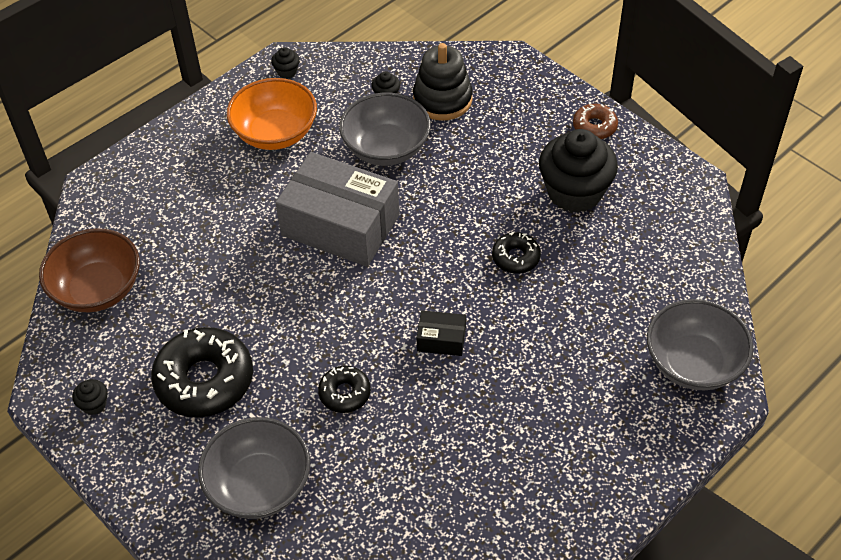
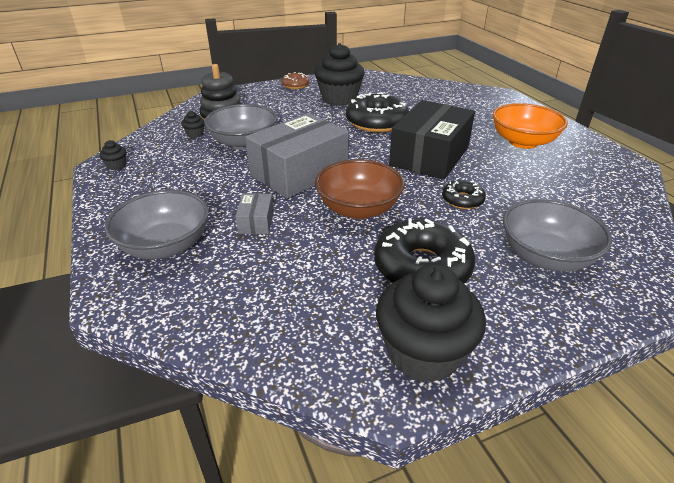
camera: 70 degrees left, 15 degrees down
(94, 404) = (423, 353): black cupcake -> black cupcake, size x2.50
(97, 289) = (264, 322): brown bowl -> brown bowl (358, 209)
(230, 227) = (256, 222): none -> grey box
(275, 133) = (175, 182): orange bowl -> orange bowl (523, 142)
(441, 340) = (429, 156): black box -> black box, size x2.31
(515, 257) = (376, 122): black donut -> black donut, size x1.93
(693, 363) = (478, 96): grey bowl -> grey bowl (165, 246)

